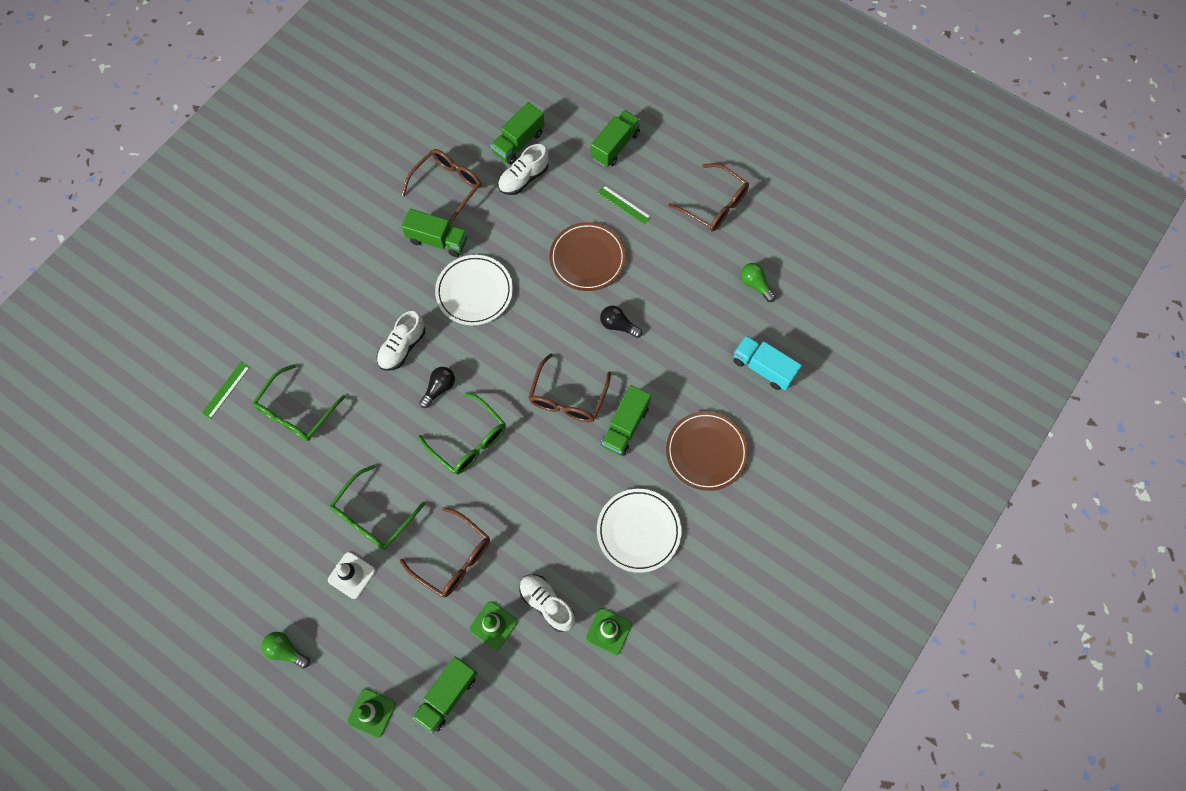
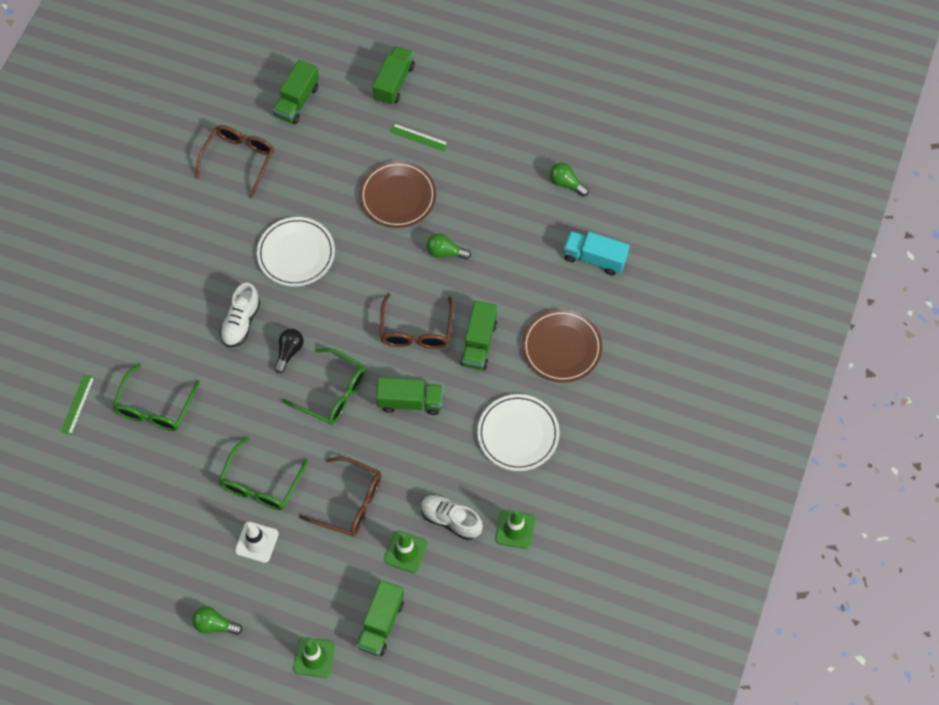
camera: 15 degrees left, 5 degrees down
(438, 240) = (245, 213): green truck -> green truck (410, 402)
(523, 178) = (312, 134): white shoe -> none
(618, 325) = (445, 252): black light bulb -> green light bulb
(714, 204) = (506, 117): brown glasses -> none

